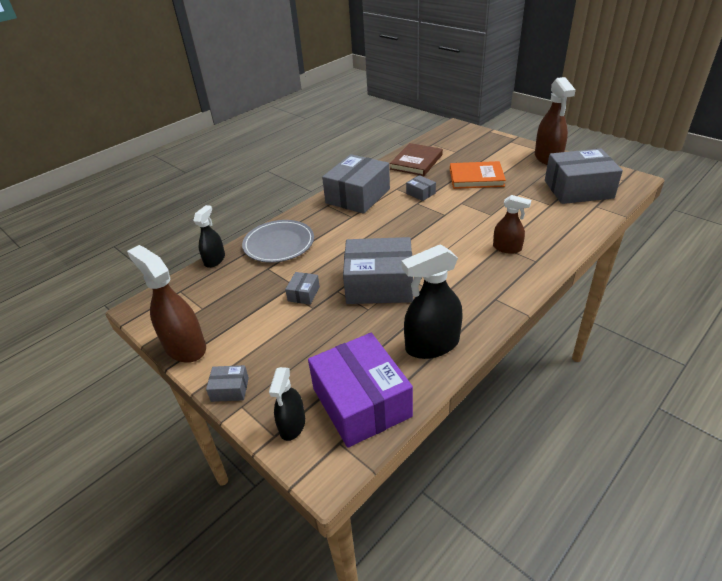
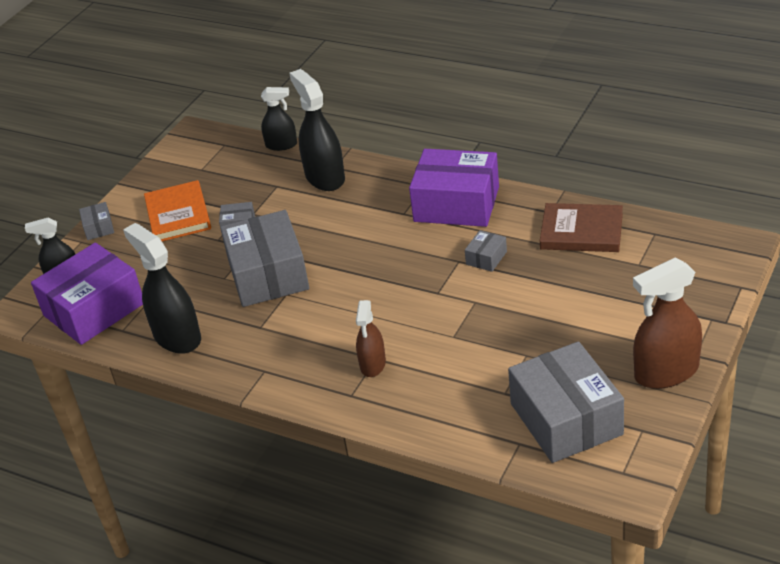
camera: 75 degrees right, 0 degrees up
(185, 347) = (145, 181): brown spray bottle -> none
(279, 244) = (325, 177): grey plate -> black spray bottle
(357, 196) = (456, 204): grey box -> purple box
(476, 178) = (557, 302): orange book -> orange book (178, 215)

